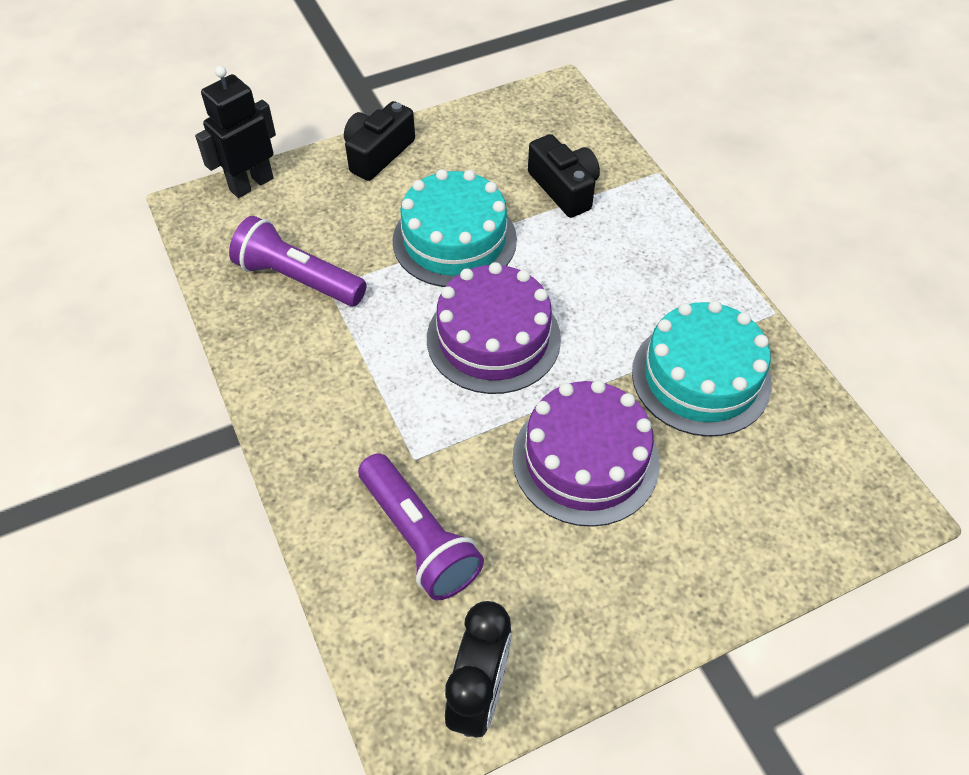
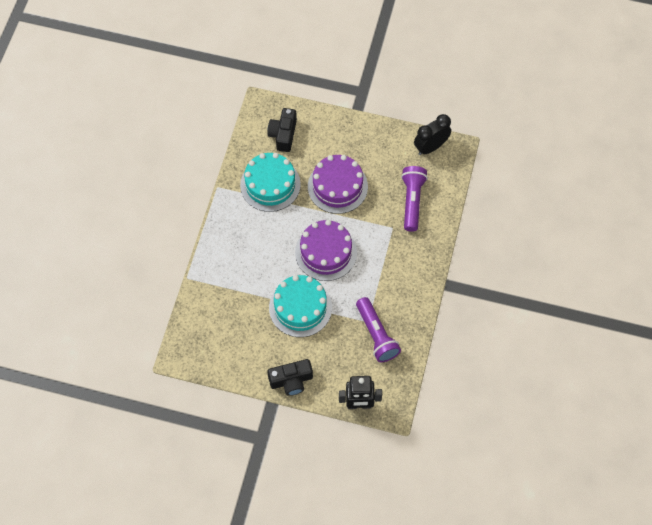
camera: 140 degrees left, 10 degrees up
(564, 188) = (232, 299): black camera -> black camera (283, 134)

